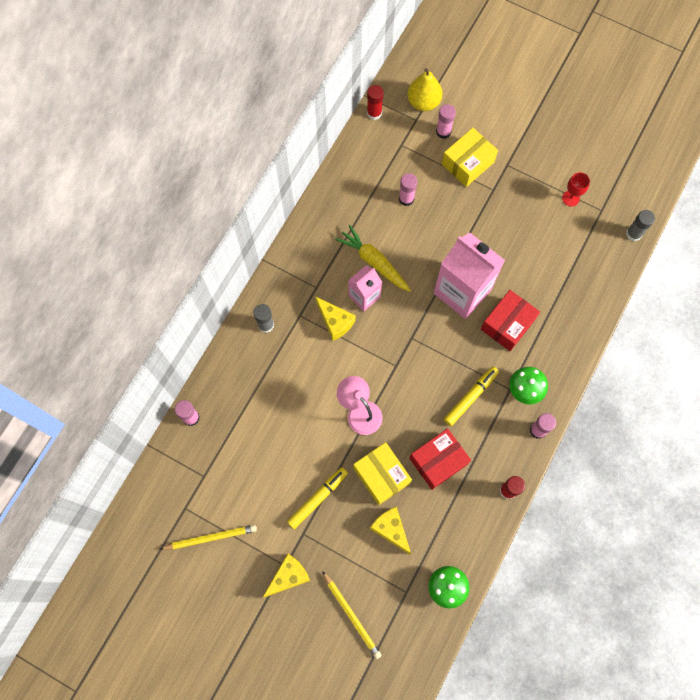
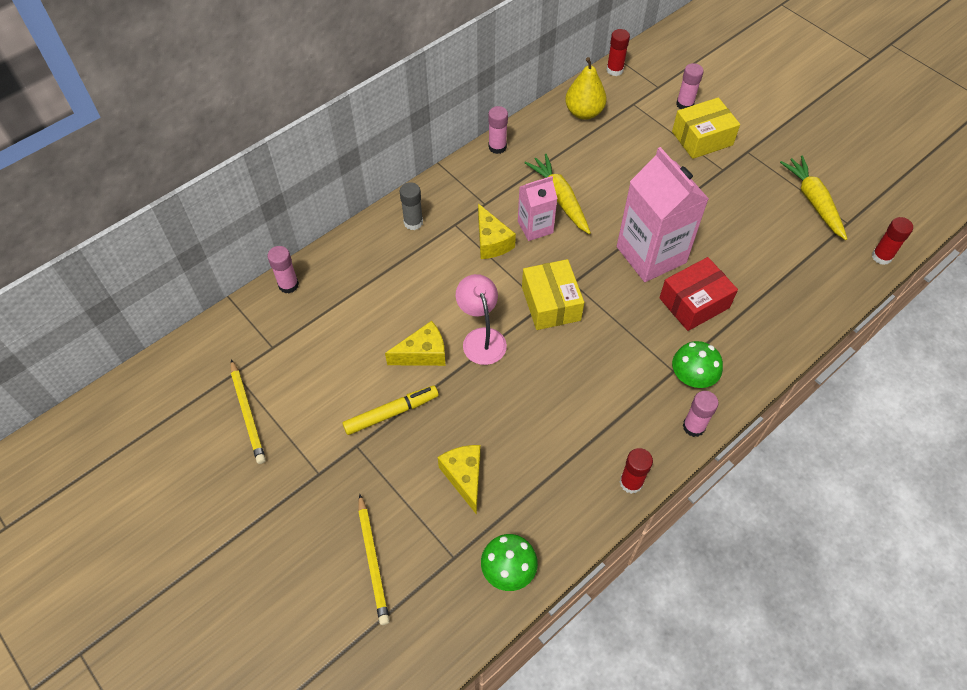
camera: 20 degrees right, 15 degrees down
(210, 538) = (247, 413): yellow pencil -> yellow pencil turned 60 degrees clockwise
(288, 576) = (317, 487): yellow cheese -> yellow cheese (423, 354)
(381, 475) = (478, 413): yellow box -> yellow box (551, 303)
(406, 199) = (620, 151): pink glue stick -> pink glue stick (497, 147)
(423, 102) = (672, 74): yellow pear -> yellow pear (584, 112)
(438, 461) = (554, 420): red box -> none
(470, 397) = (621, 364): yellow marker -> none
(570, 198) = (813, 201): red goblet -> yellow carrot
(633, 234) = (881, 256): grey glue stick -> red glue stick

